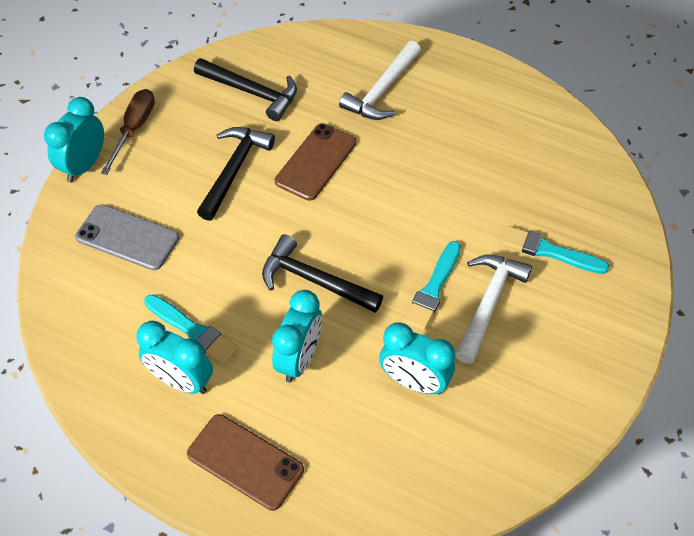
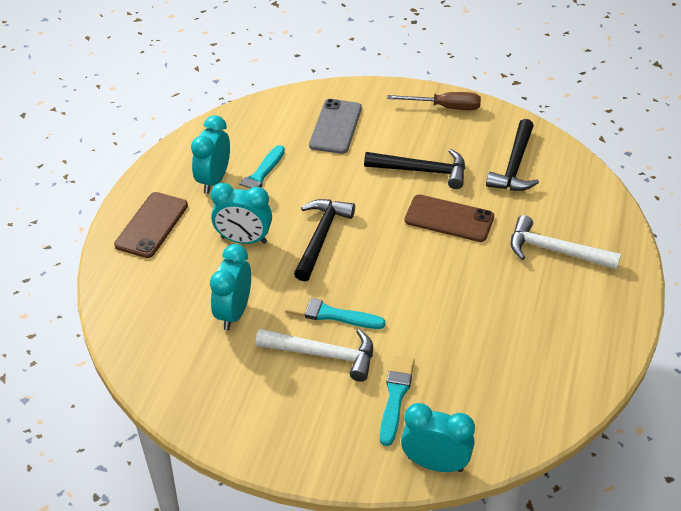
camera: 80 degrees right, 10 degrees down
(84, 165) = (398, 90): turquoise clock -> turquoise clock (435, 464)

